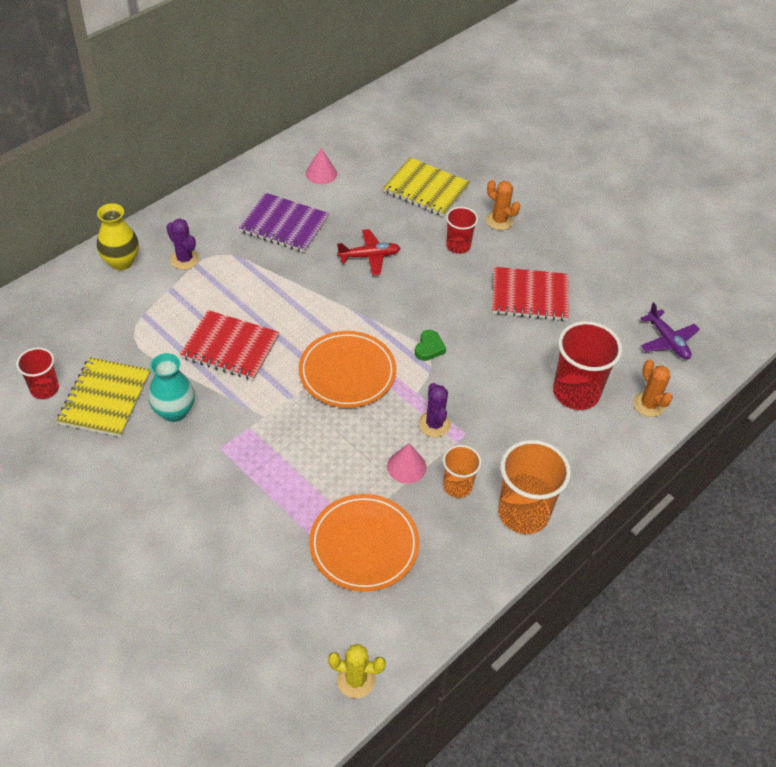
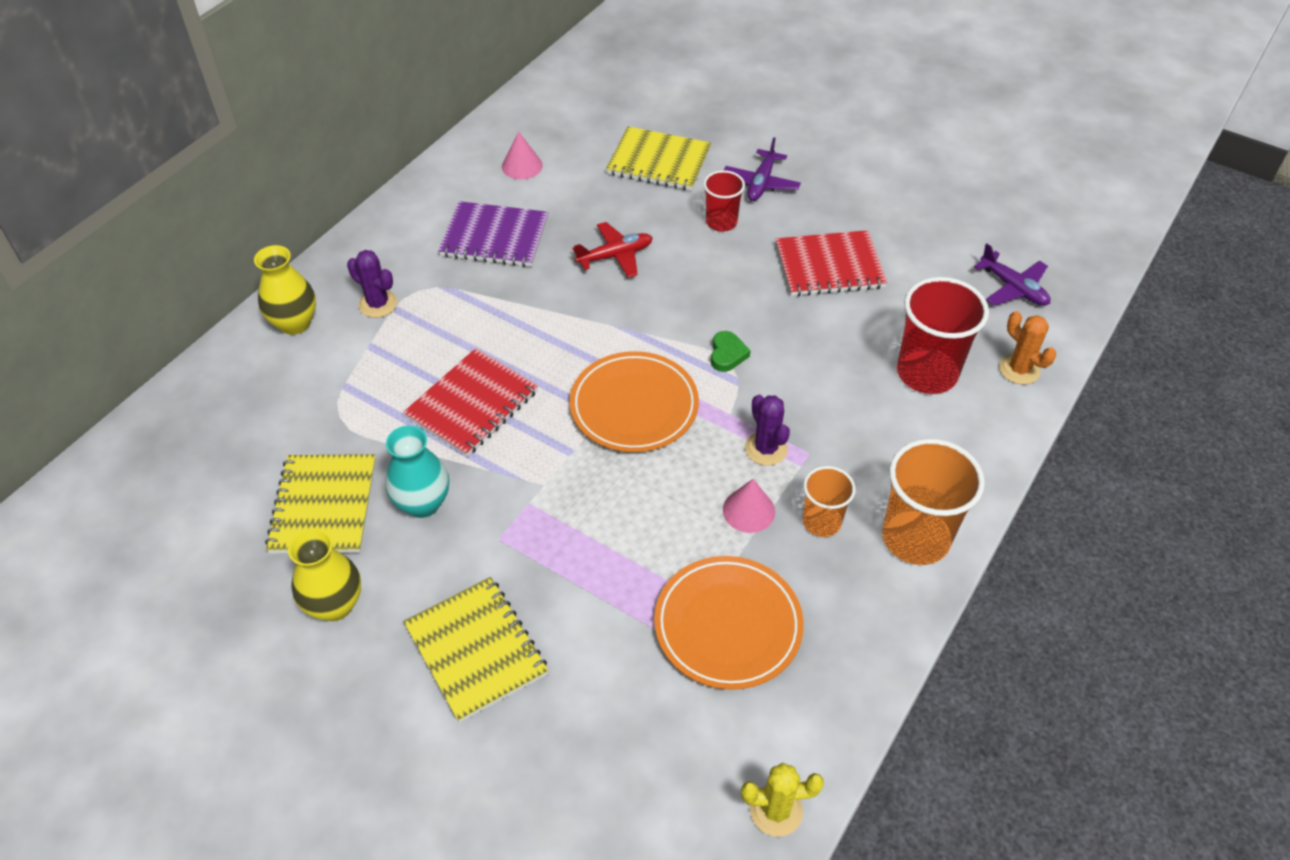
camera: 10 degrees left, 0 degrees up
(44, 389) = (236, 510): red cup -> none
(93, 470) = (335, 605): none -> yellow vase
(181, 522) = (476, 650): none -> yellow notebook
(230, 347) = (472, 404): red notebook -> red notebook turned 60 degrees counterclockwise
(499, 221) = (761, 183): orange cactus -> purple plane

